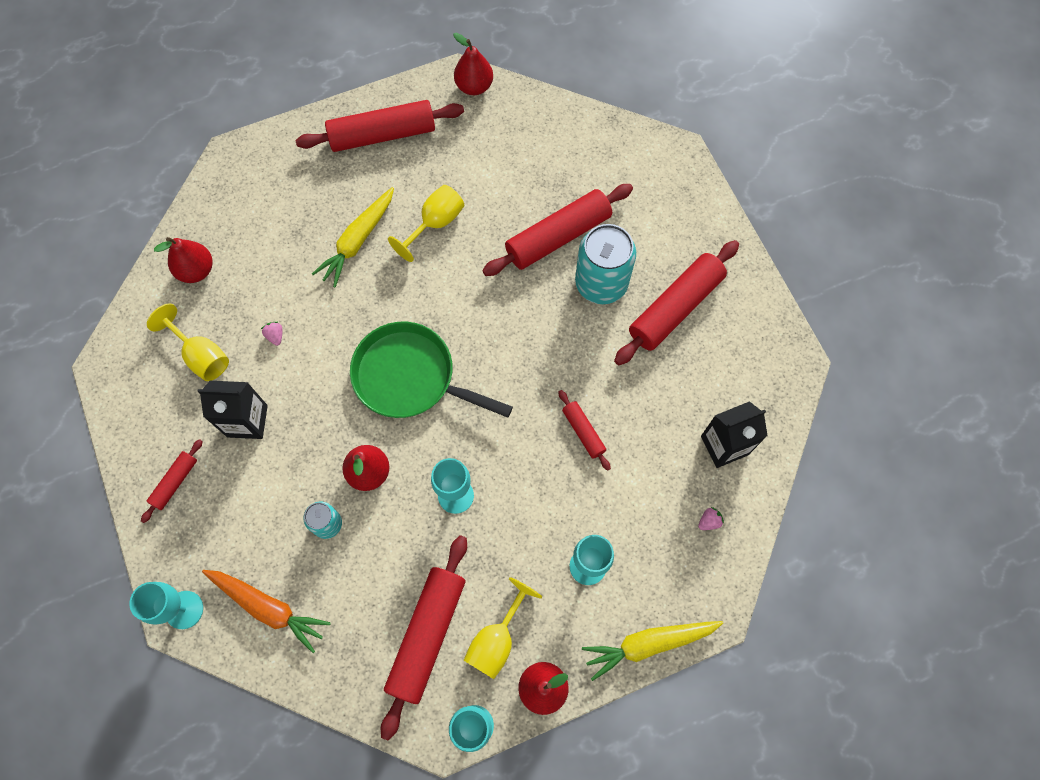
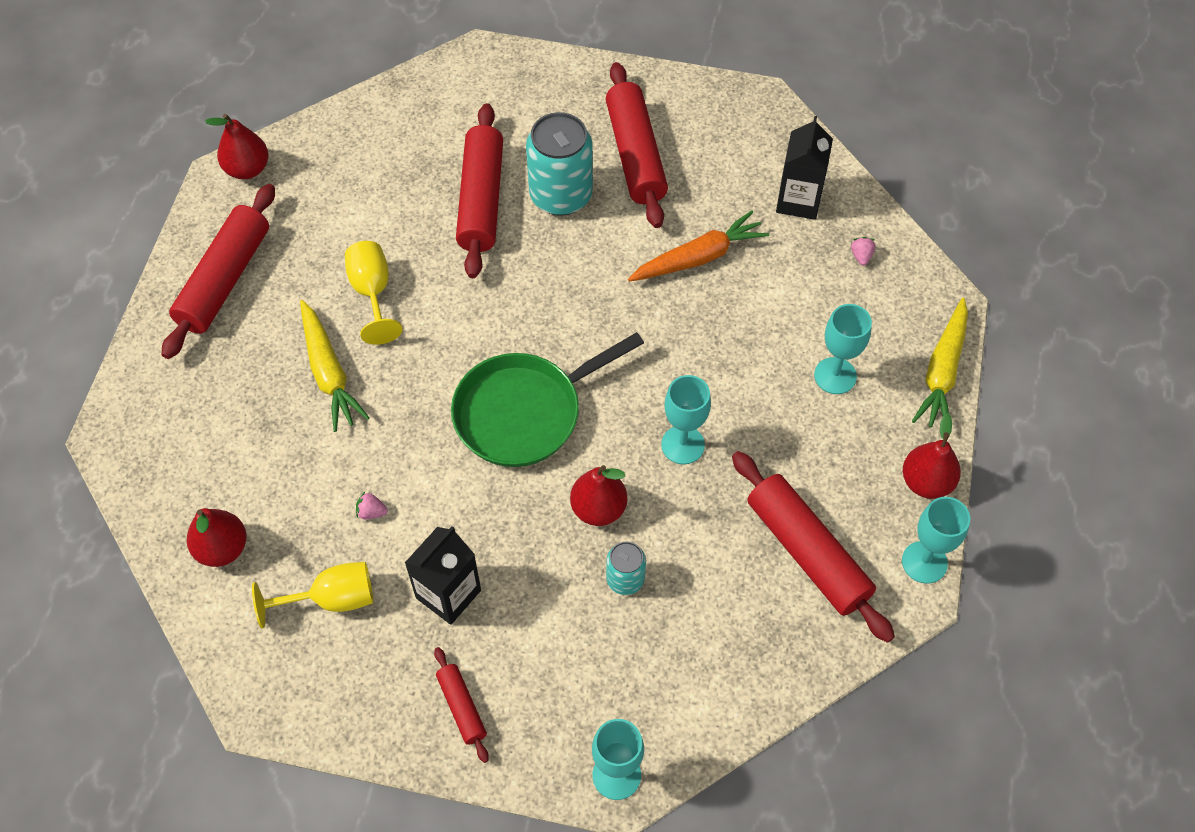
camera: 55 degrees left, 10 degrees down
(268, 608) = (675, 687): orange carrot -> orange carrot (699, 257)
(496, 639) = (853, 494): yellow goblet -> none
(583, 432) = (700, 300): red rolling pin -> none

